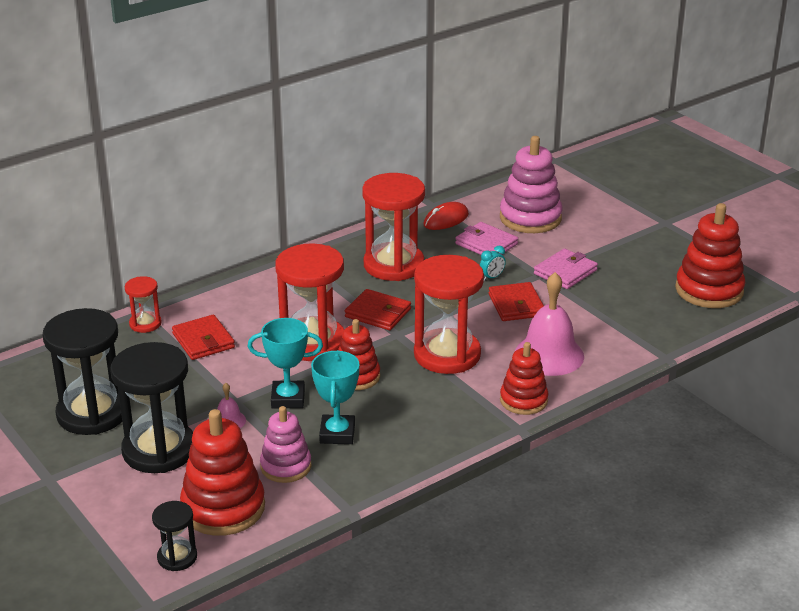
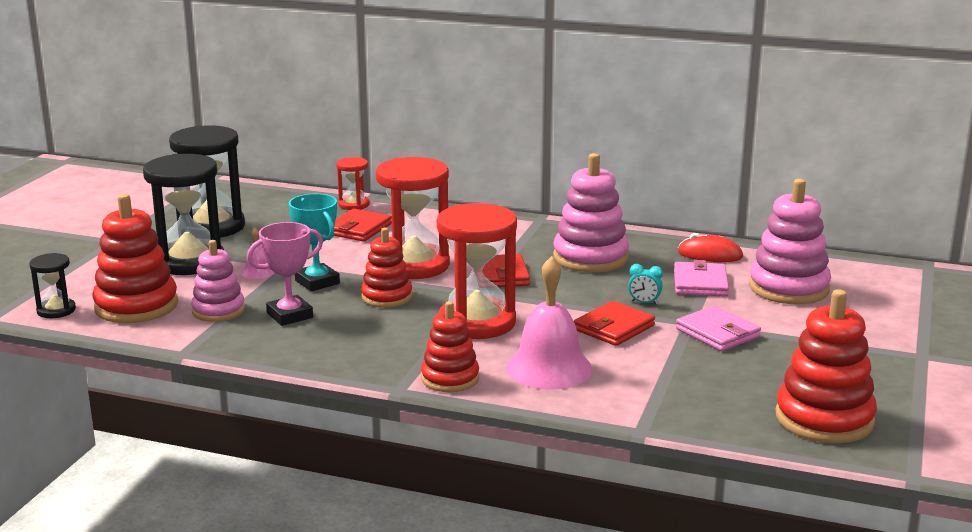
camera: 55 degrees right, 10 degrees down
(337, 433) = (290, 315): turquoise trophy -> pink trophy
(393, 265) = (590, 258): red hourglass -> pink stacking toy
(565, 272) = (717, 333): pink wallet -> pink wallet turned 45 degrees clockwise

